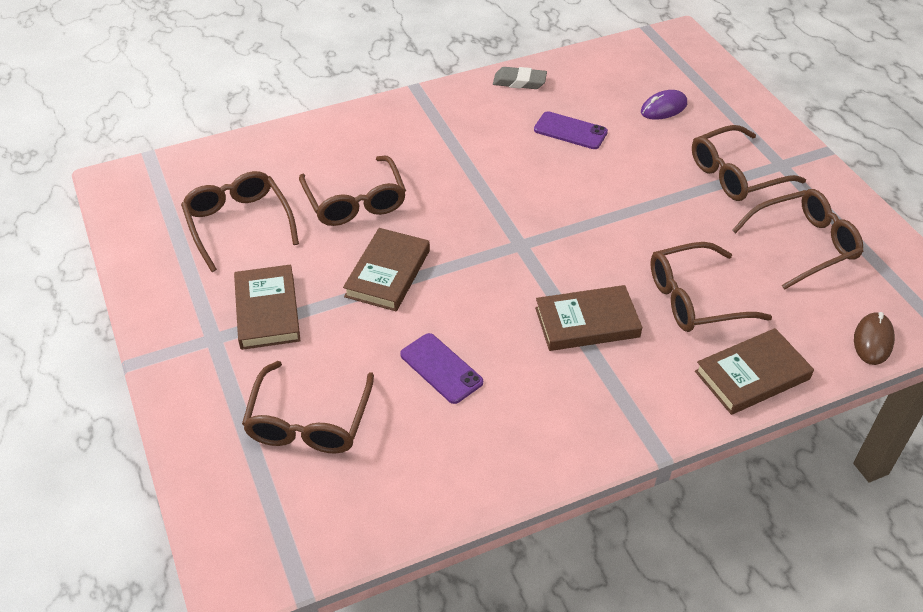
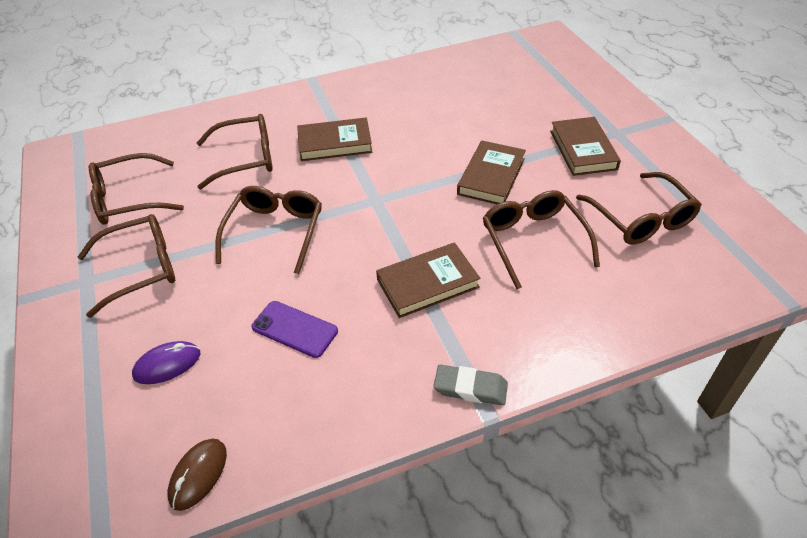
camera: 175 degrees left, 0 degrees up
(309, 421) = (530, 91): brown glasses -> brown glasses (275, 232)
(441, 368) = (445, 117): purple phone -> none
(519, 82) = (340, 418): grey eraser -> grey eraser (470, 388)
(752, 375) = (233, 114): brown book -> brown book (427, 283)
(873, 341) = (134, 133): brown mouse -> brown mouse (198, 475)

